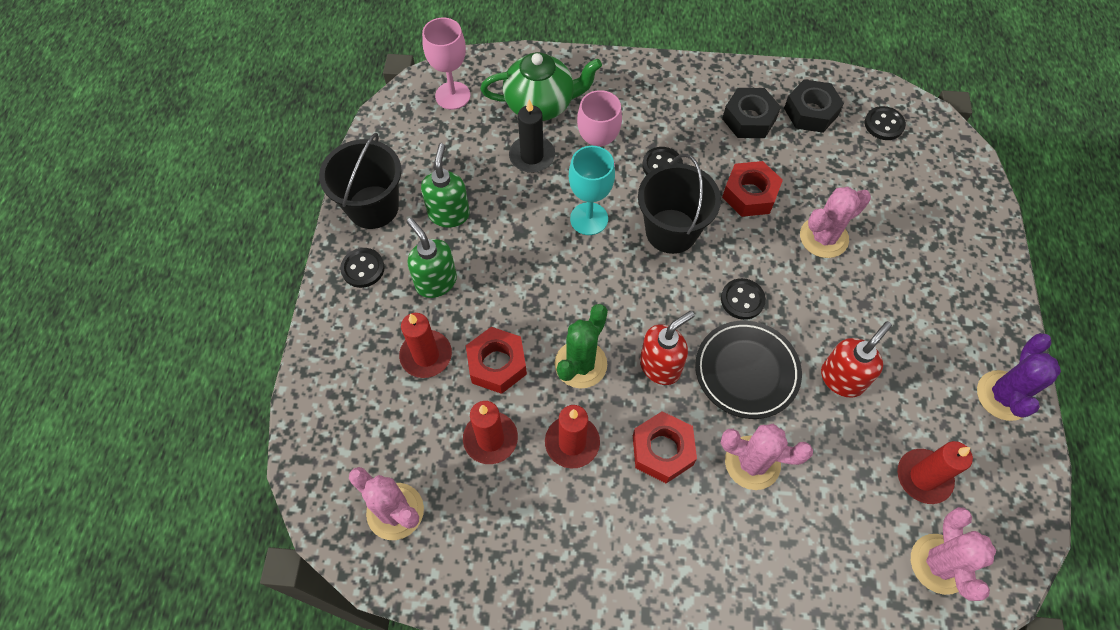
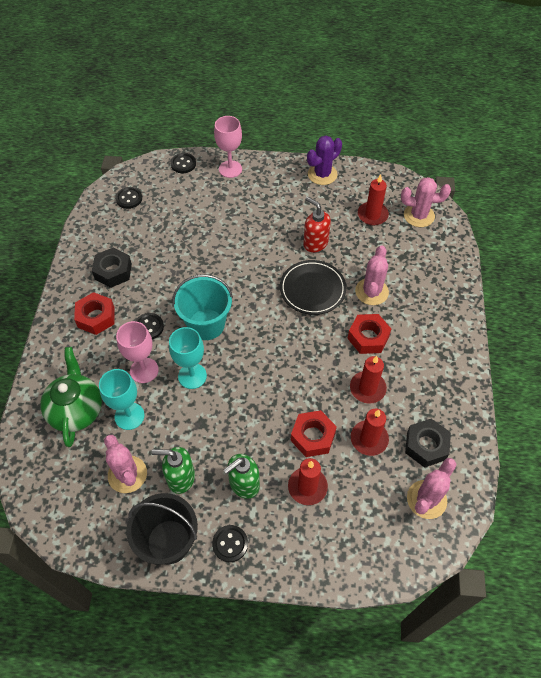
camera: 90 degrees left, 5 degrees down
(452, 95) = (54, 482): pink goblet -> pink goblet (230, 169)
(532, 156) = (129, 416): black candle -> turquoise goblet
(580, 364) = (311, 383): green cactus -> none
(660, 366) = (310, 336): red soap dispenser -> none
(671, 231) = (206, 324): black bucket -> turquoise bucket
(742, 300) = (261, 287): black button -> black button (183, 164)
(749, 194) = (179, 276): red nut -> red nut (96, 317)
(810, 112) = (112, 236): black nut -> black nut (426, 445)
(823, 237) = (216, 240): pink cactus -> pink cactus (127, 474)
(1003, 395) = (322, 174): purple cactus -> purple cactus turned 60 degrees counterclockwise

